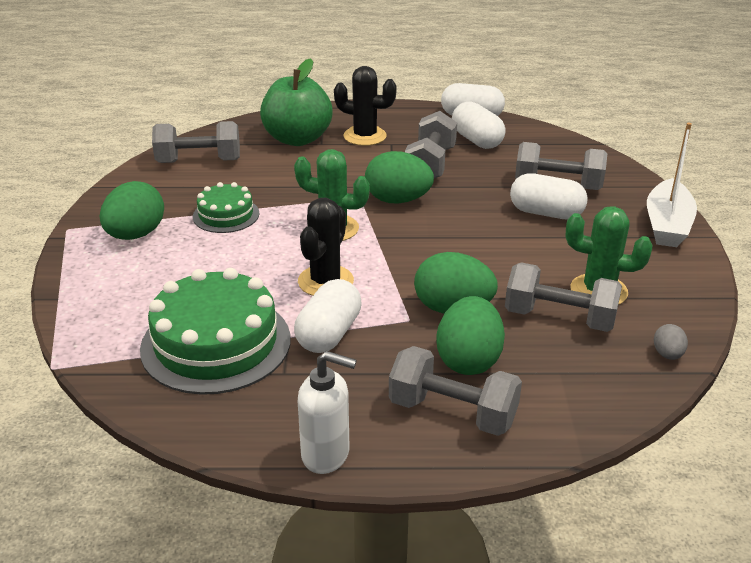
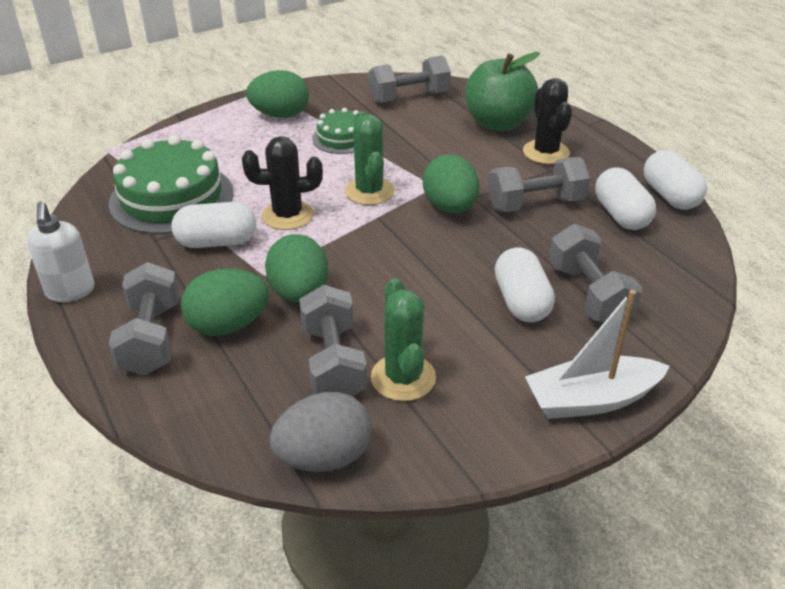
camera: 60 degrees right, 5 degrees up
(199, 161) = (409, 97): grey dumbbell -> grey dumbbell turned 75 degrees counterclockwise
(477, 140) = (621, 215): white capsule -> white capsule turned 45 degrees counterclockwise
(667, 354) = (324, 457): grey egg -> grey egg, size x2.05

